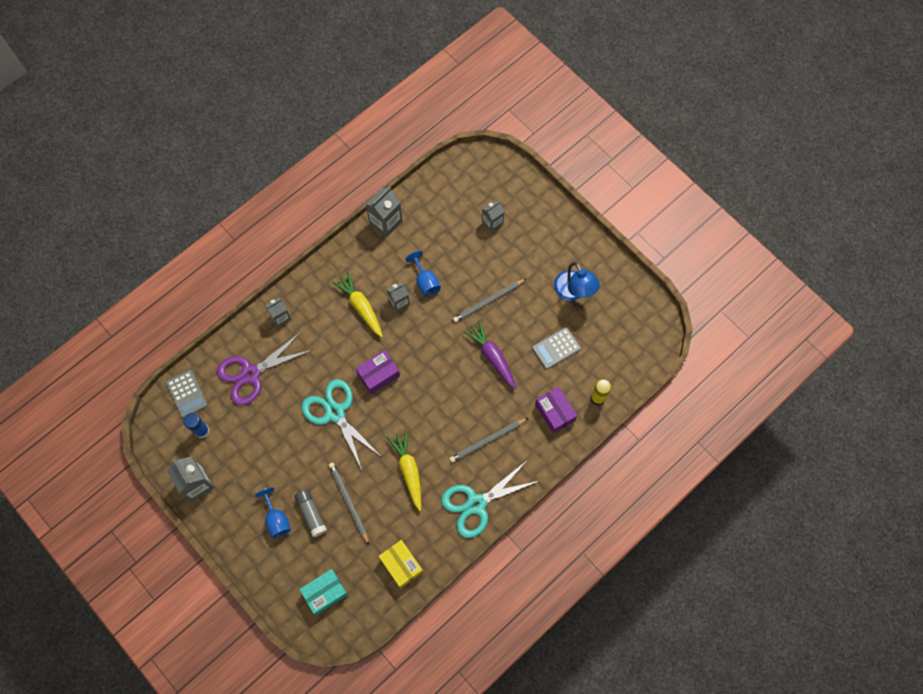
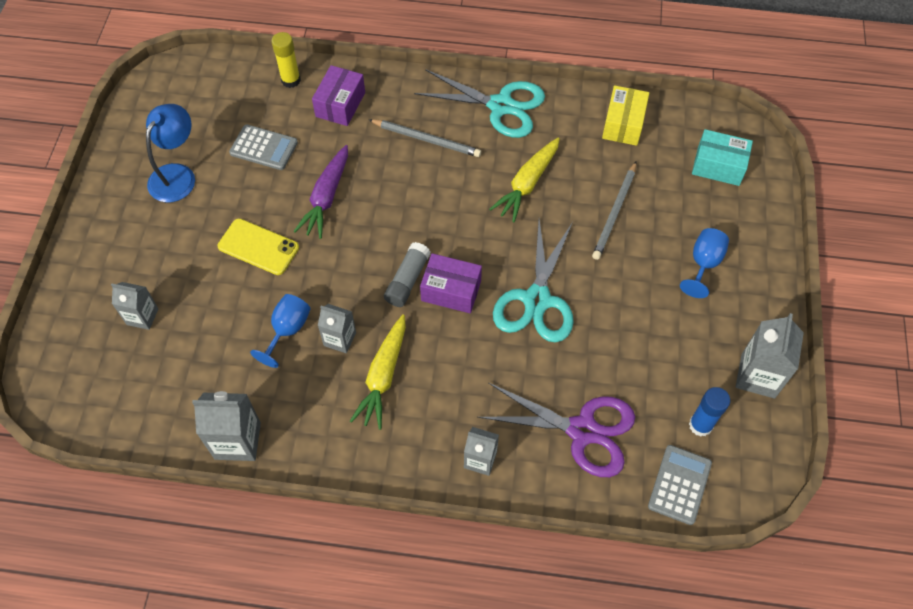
camera: 130 degrees left, 10 degrees down
(311, 514) = (662, 236): grey glue stick -> grey glue stick (407, 280)
(488, 301) = (258, 247): grey pencil -> yellow phone

